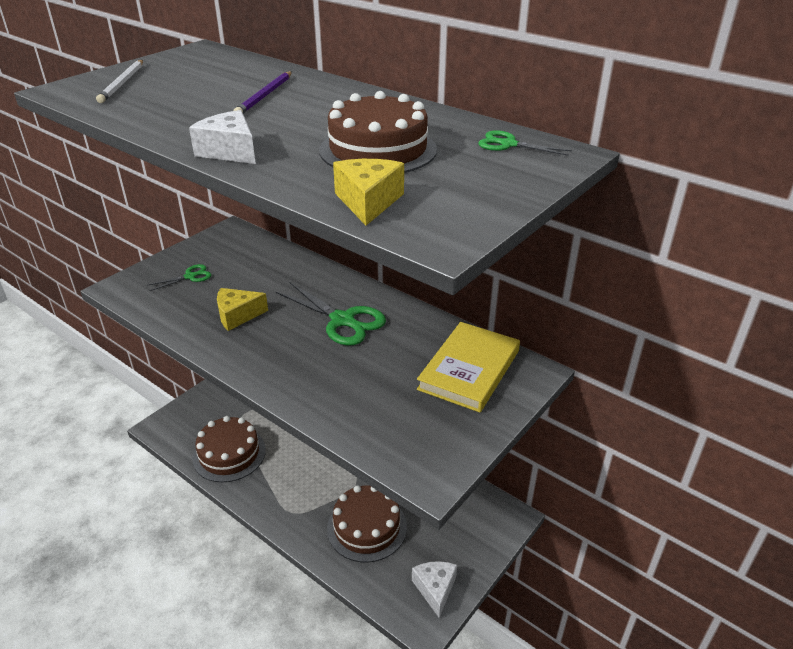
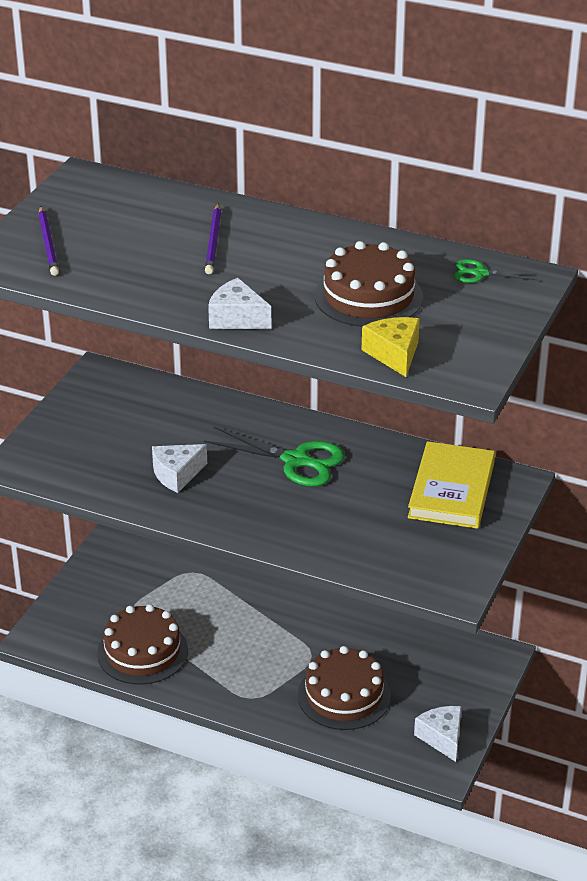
camera: 15 degrees left, 0 degrees up
(122, 83) = (48, 244): white pencil -> purple pencil
(190, 276) = (91, 438): green scissors -> none
(237, 315) = (177, 474): yellow cheese -> white cheese

